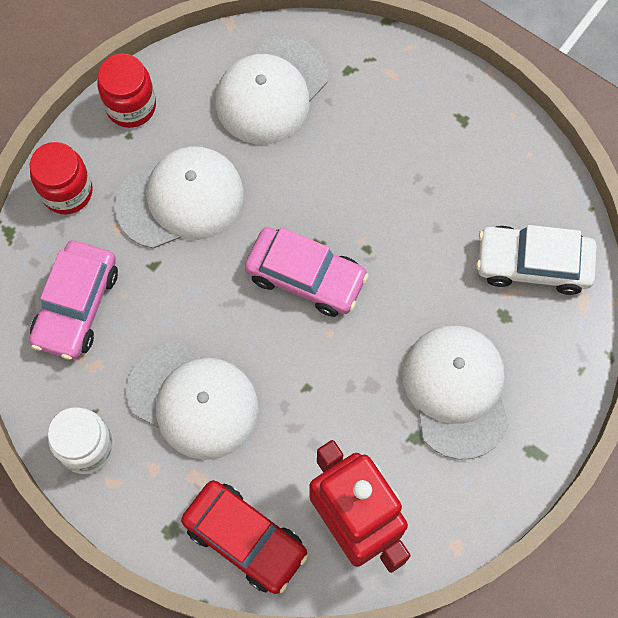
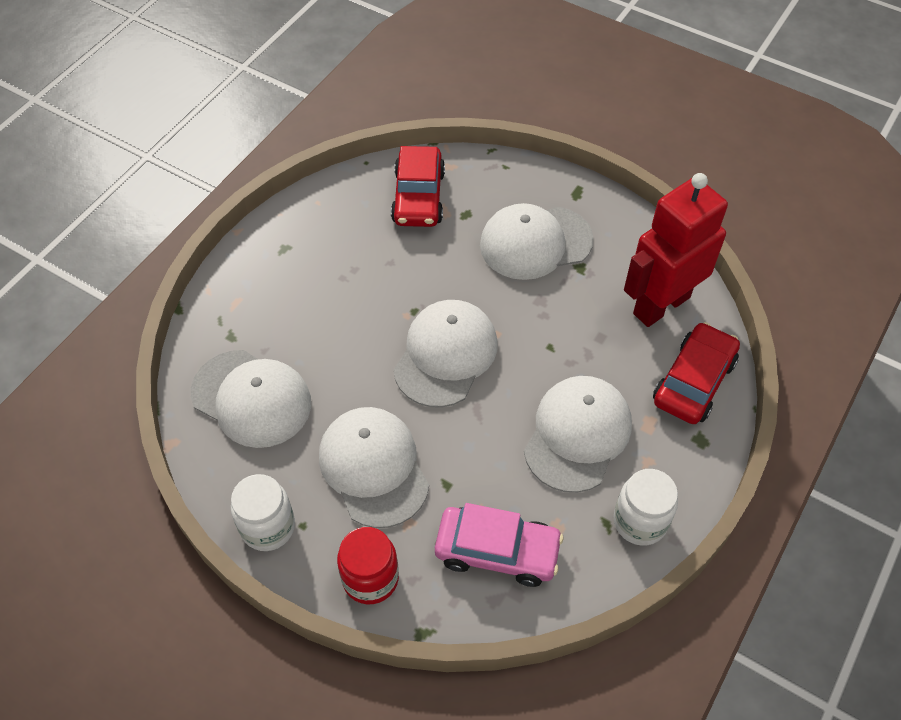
camera: 95 degrees left, 15 degrees down
(131, 106) = (268, 527): red jar -> white jar
(306, 277) = (446, 355): pink car -> white cap
(533, 264) = (418, 197): white car -> red car

